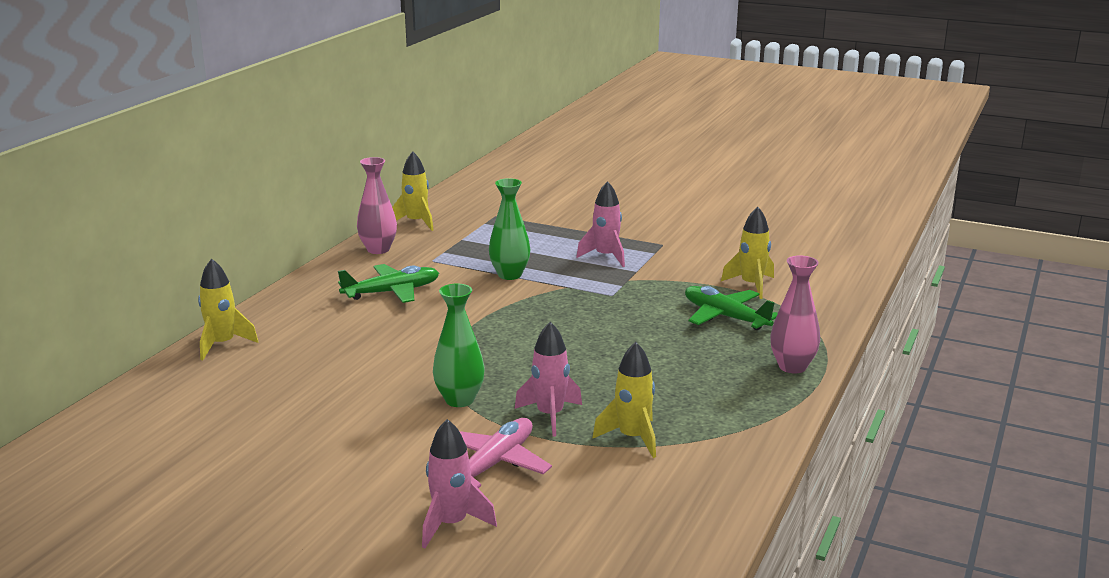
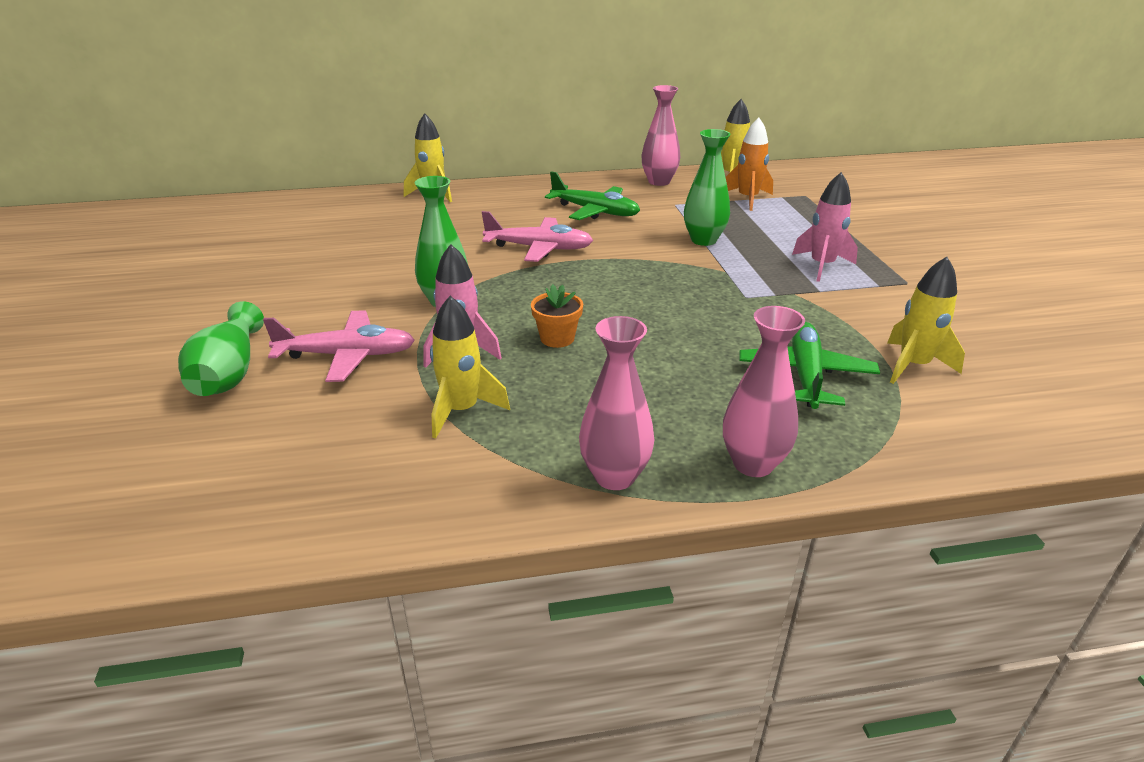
camera: 55 degrees right, 10 degrees up
(424, 335) = (539, 248): none -> pink plane
(451, 524) = (229, 373): pink rocket -> green vase
(467, 235) = (747, 199): none -> orange rocket
(580, 375) = (557, 338): none -> orange flower pot
(762, 410) = (614, 476): none -> pink vase

